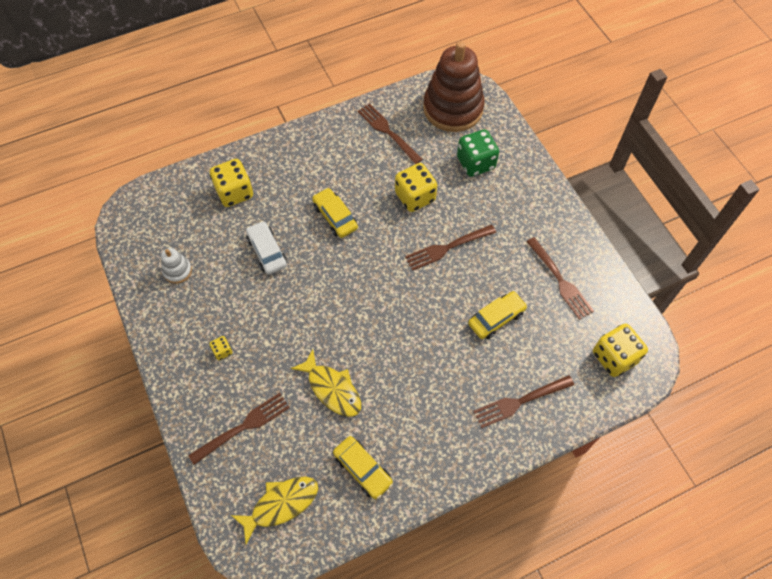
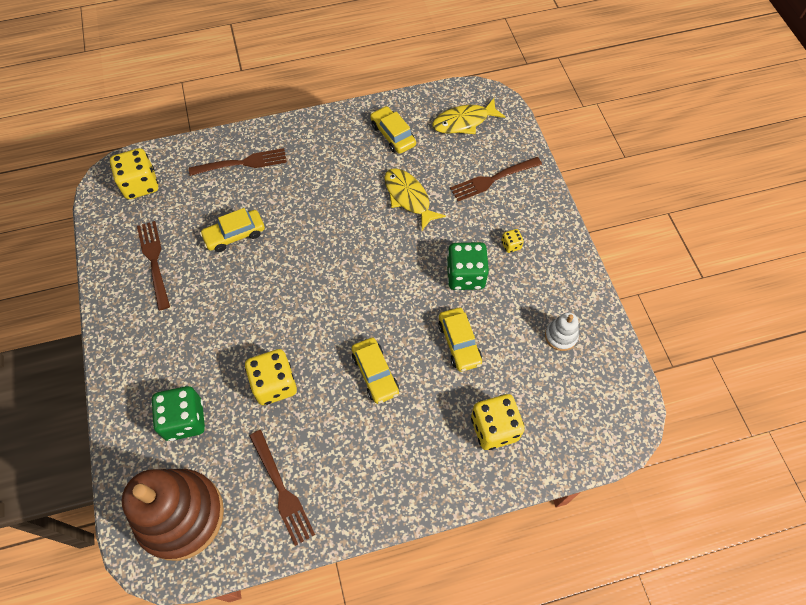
camera: 170 degrees left, 0 degrees up
(266, 313) = (465, 276): none -> green dice
(267, 251) = (459, 343): white car -> yellow car
(447, 248) = (258, 315): brown fork -> none

